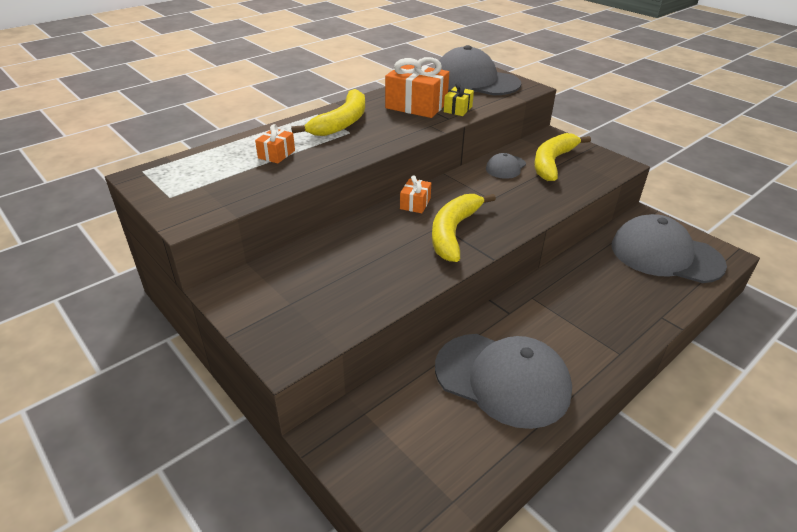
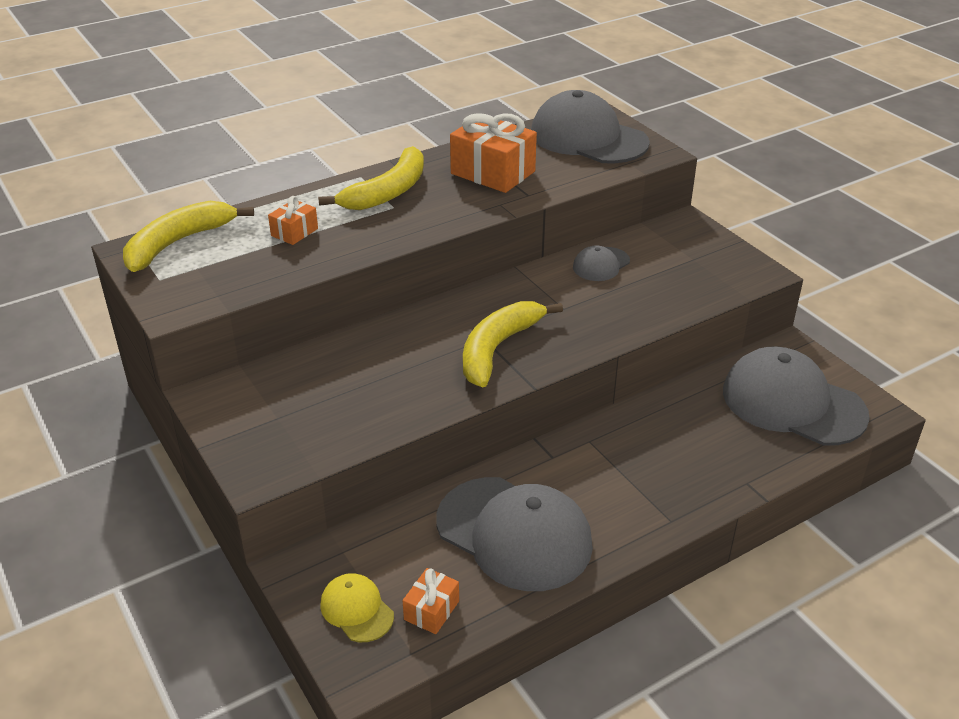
camera: 10 degrees right, 0 degrees up
(392, 466) = (357, 610): none -> yellow cap
(415, 203) = (463, 306): orange gift -> orange gift (431, 610)
(458, 109) = (546, 182): yellow gift -> none
(552, 162) = (668, 262): yellow banana -> yellow banana (178, 243)

